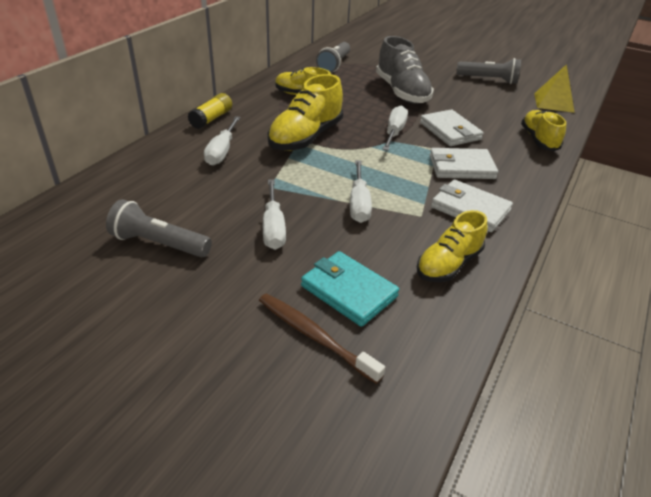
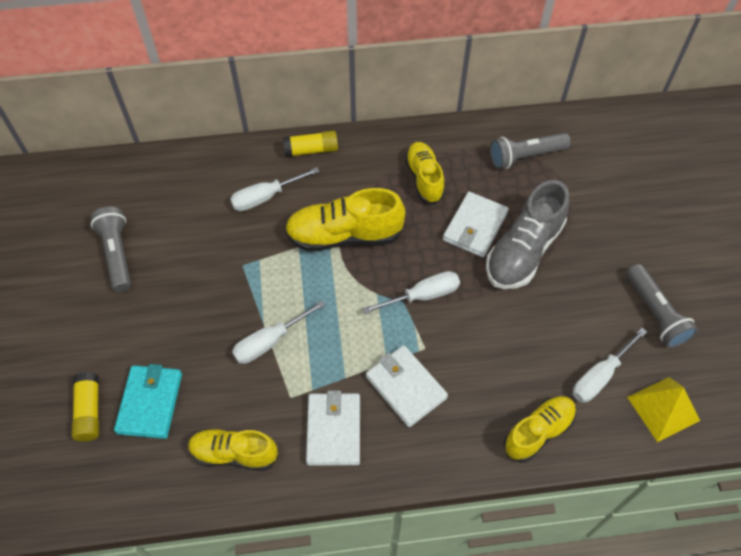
camera: 55 degrees right, 20 degrees up
(273, 227) = (189, 306): white screwdriver -> white screwdriver (600, 376)
(315, 336) = (89, 411): brown toothbrush -> yellow glue stick
(450, 131) = (474, 340): white wallet -> white wallet (475, 227)

